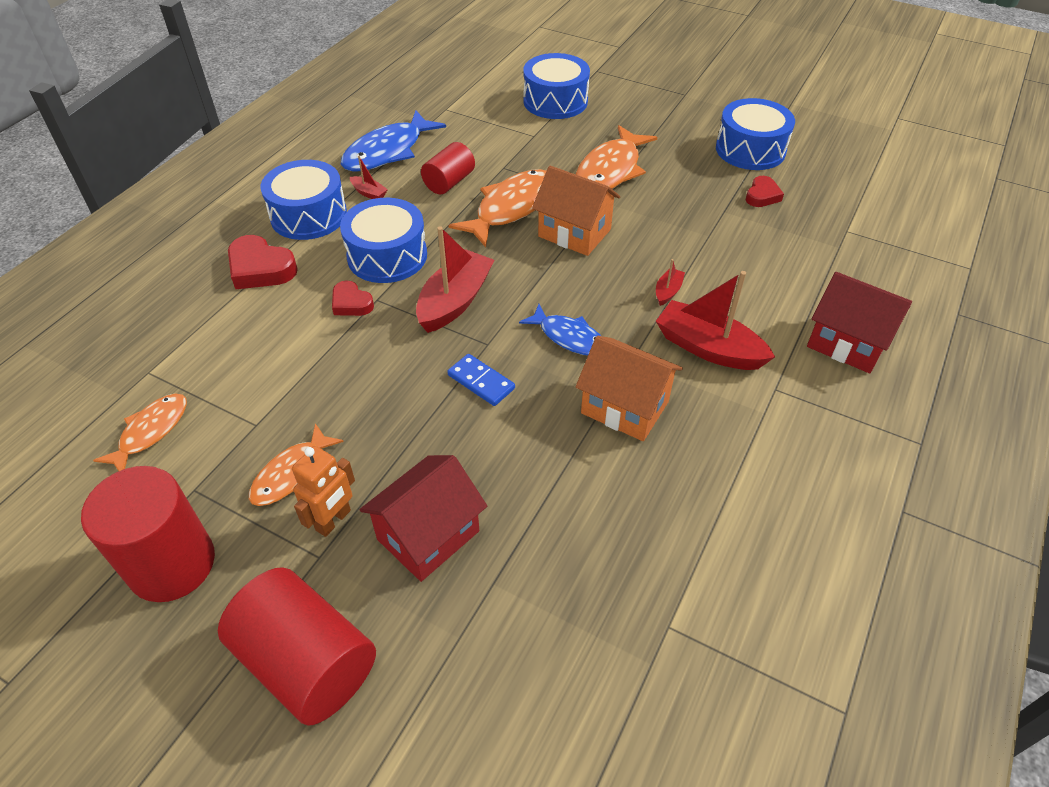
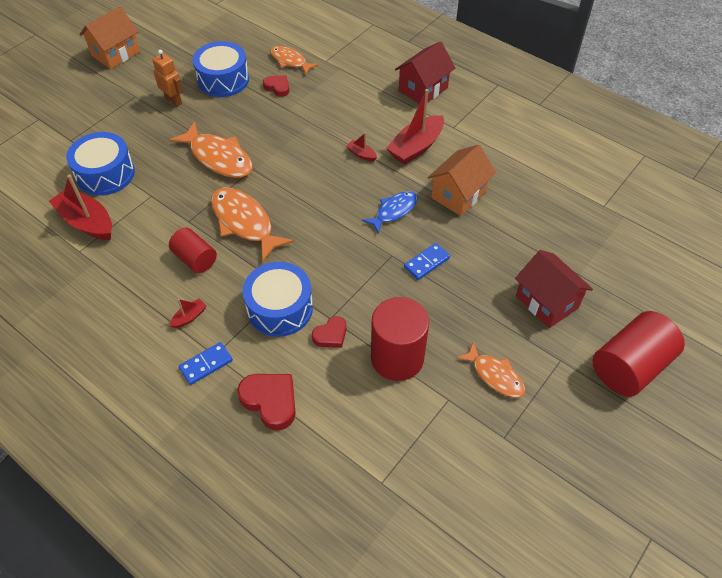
camera: 80 degrees left, 5 degrees up
(151, 432) = (447, 473): orange fish -> orange fish (290, 61)
(172, 564) = (564, 446): red cylinder -> red cylinder (397, 358)
(260, 268) = (270, 401): red heart -> red heart turned 90 degrees counterclockwise
(308, 215) = (206, 364): blue drum -> blue domino
(334, 520) = (534, 351): orange robot -> orange robot (174, 101)
(388, 151) = (130, 299): blue fish -> none
(455, 301) = (344, 269): red boat -> red boat (87, 222)
(574, 233) = (287, 190): orange house -> orange house (115, 54)

